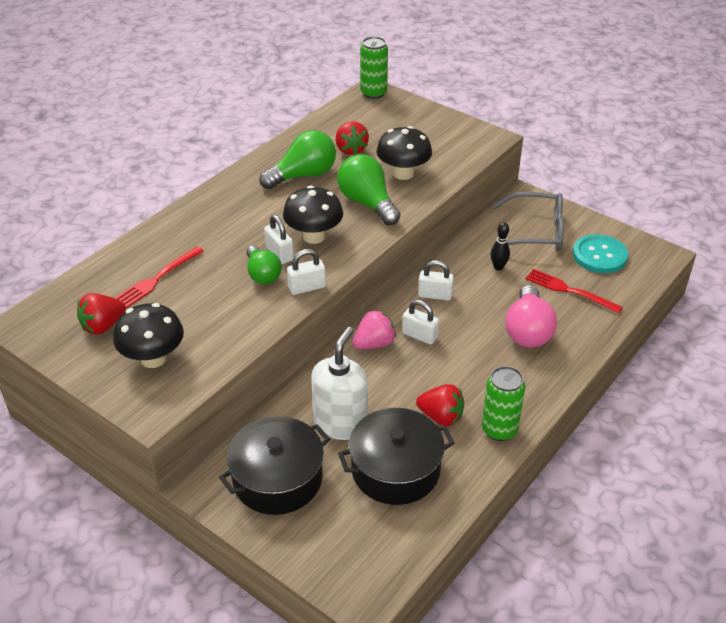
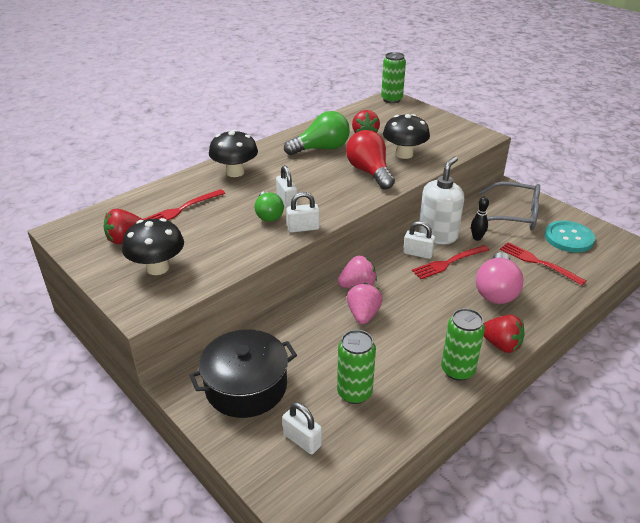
camera: 10 degrees right, 5 degrees down
(314, 236) = (319, 191): black mushroom -> black mushroom (235, 172)
(340, 423) = (313, 346): white soap dispenser -> white soap dispenser (437, 235)
(367, 203) = (369, 172): green light bulb -> red light bulb
(387, 379) = (363, 315): none -> pink strawberry
(395, 470) = (354, 393): black pot -> green can
(419, 335) = (398, 283): white padlock -> white padlock (302, 440)
(441, 417) = (405, 352): red strawberry -> red strawberry (500, 345)
(471, 303) = (448, 263): none -> red fork

